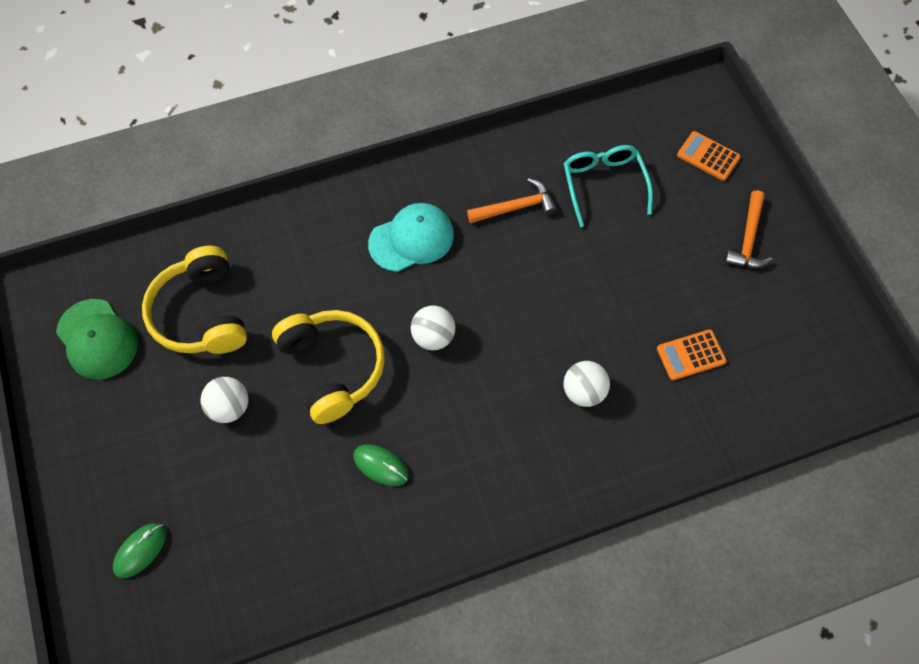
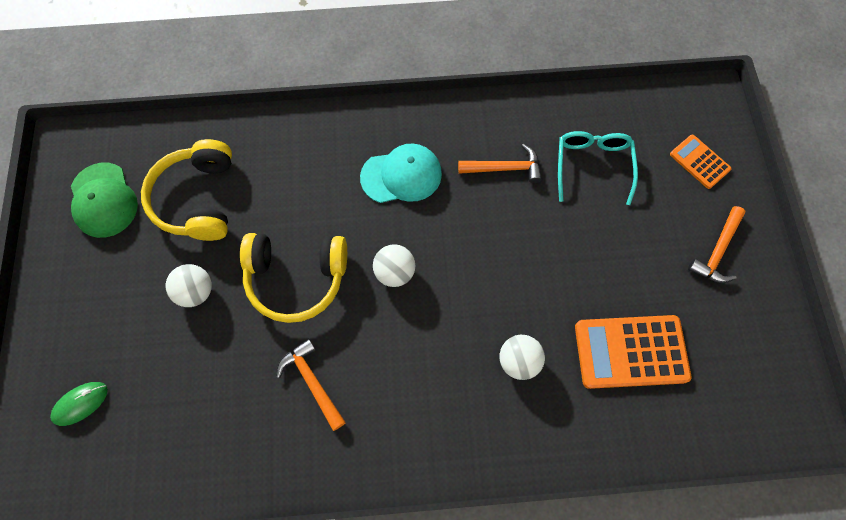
camera: 15 degrees right, 5 degrees up
(332, 368) = (296, 278): yellow headphones -> yellow headphones turned 105 degrees clockwise
(380, 465) = (312, 382): green mouse -> orange hammer
(691, 355) = (630, 352): orange calculator -> orange calculator, size x1.79

